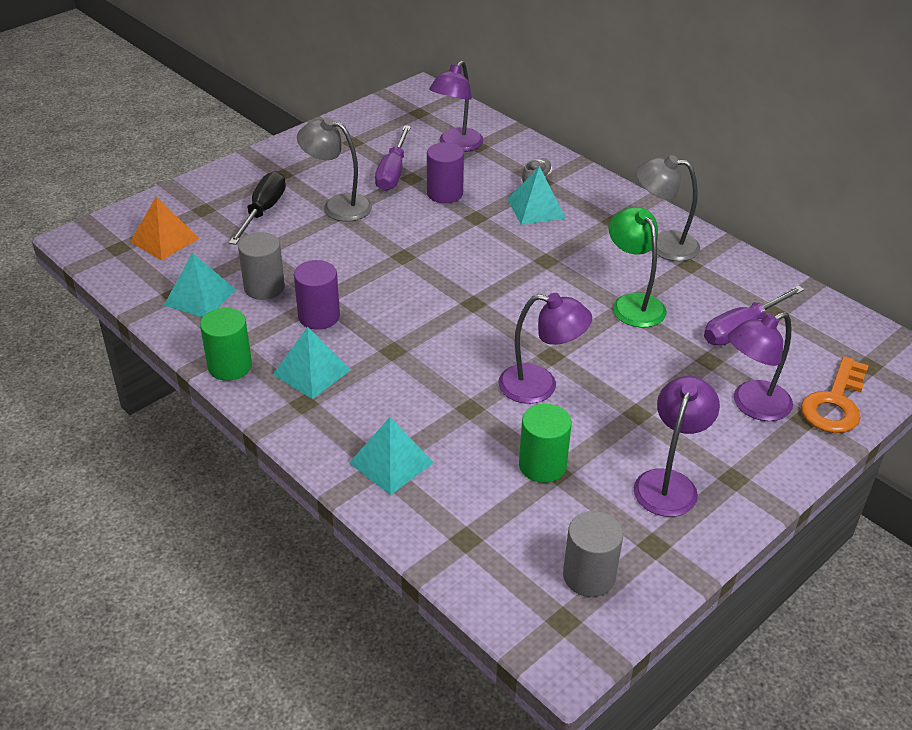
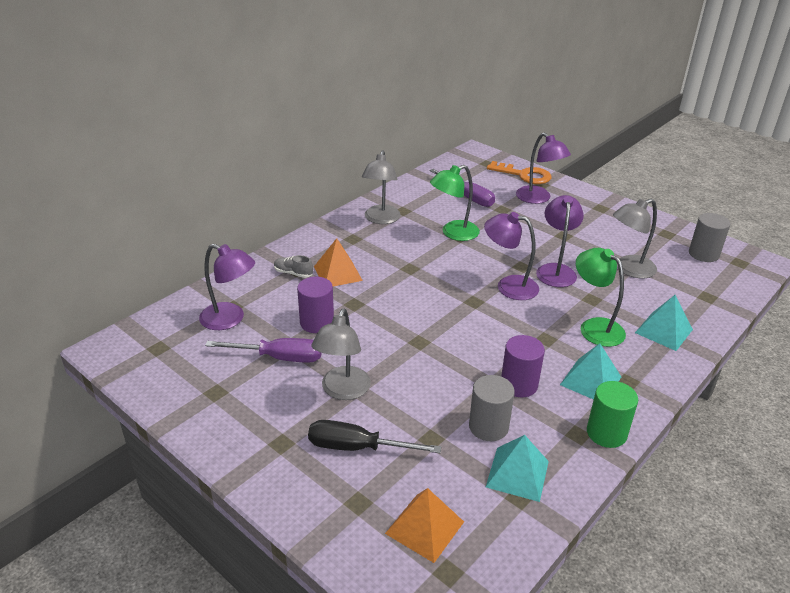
camera: 95 degrees left, 5 degrees down
(409, 397) = (594, 327): none -> green lamp
(536, 208) = (338, 273): turquoise pyramid -> orange pyramid
(542, 465) = (629, 269): green cylinder -> grey lamp
(669, 483) = (617, 227): purple lamp -> purple lamp (508, 286)

